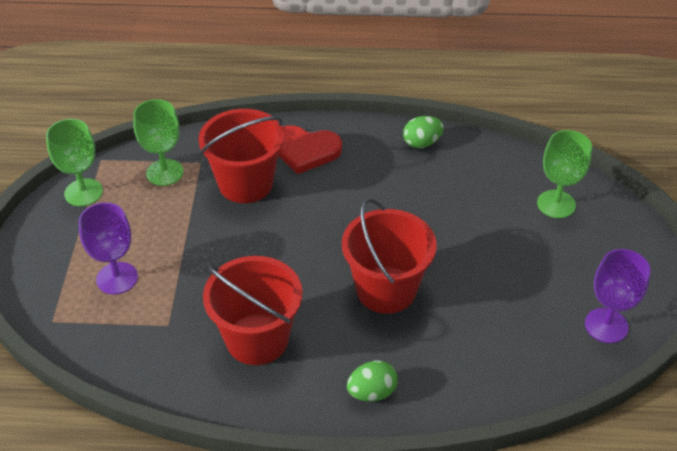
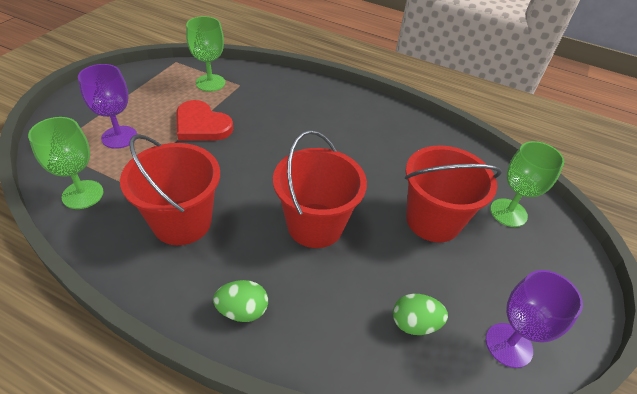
camera: 20 degrees right, 0 degrees up
(83, 192) = (147, 76): green goblet -> green goblet (83, 194)
(245, 183) = (261, 108): red bucket -> red bucket (433, 220)
(305, 150) = (320, 102): red heart -> red heart (201, 125)
(422, 143) = (414, 127): green egg -> green egg (414, 323)

